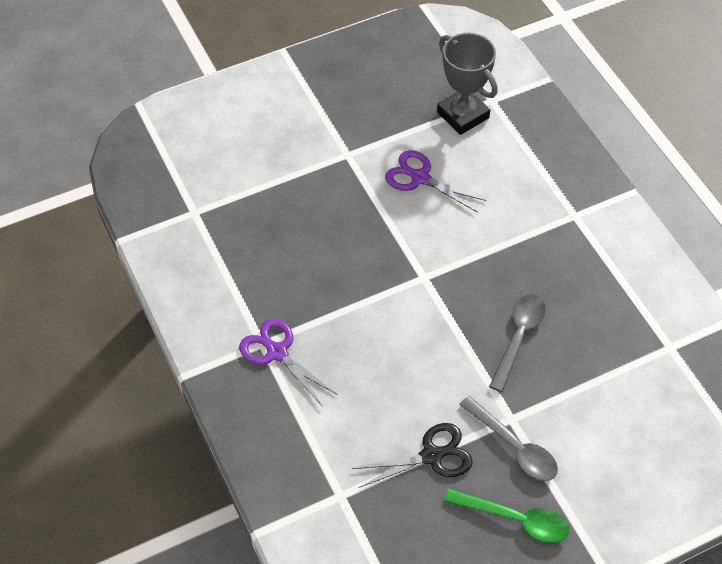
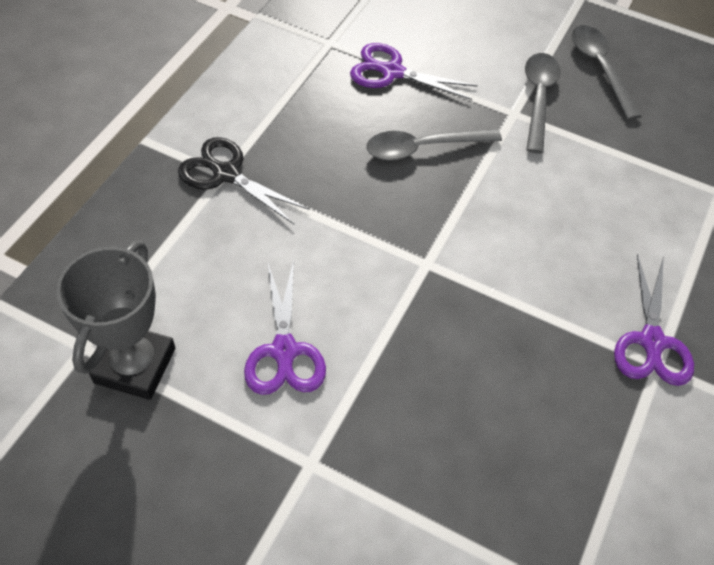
camera: 130 degrees left, 0 degrees up
(431, 456) = (610, 148): black scissors -> black scissors (226, 174)
(515, 519) = (600, 68): green spoon -> grey spoon
(609, 367) = (392, 72): none -> purple scissors

